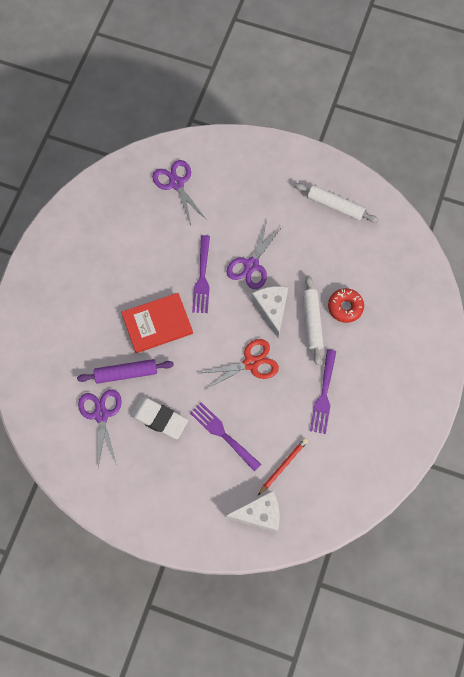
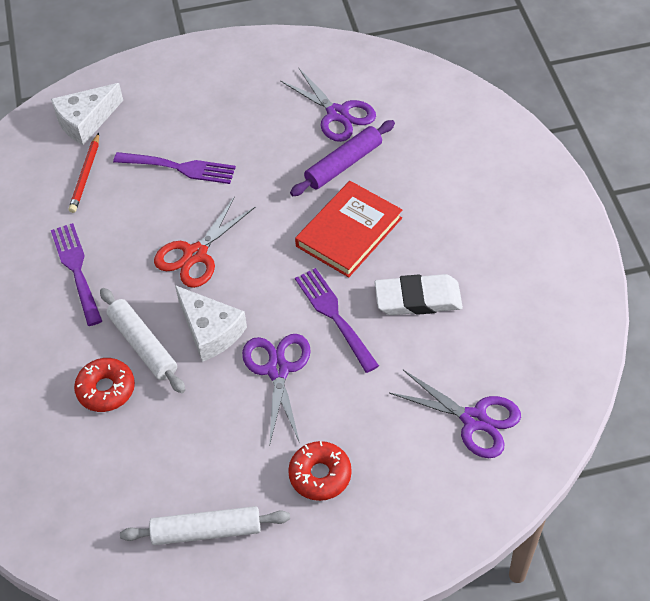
camera: 150 degrees right, 15 degrees down
(159, 419) = (267, 144): white eraser -> white eraser (418, 299)
(267, 200) = (320, 475): none -> red donut

